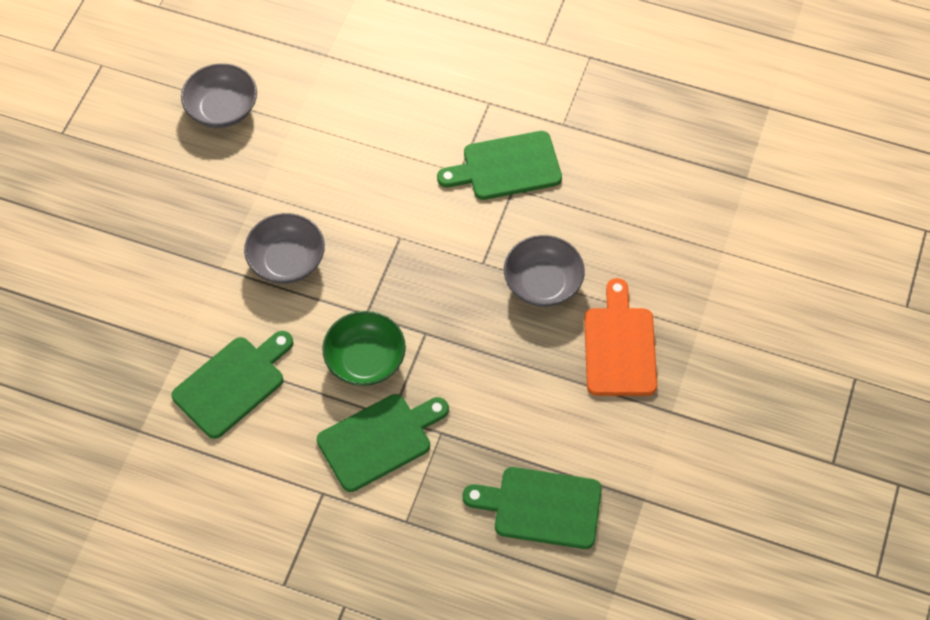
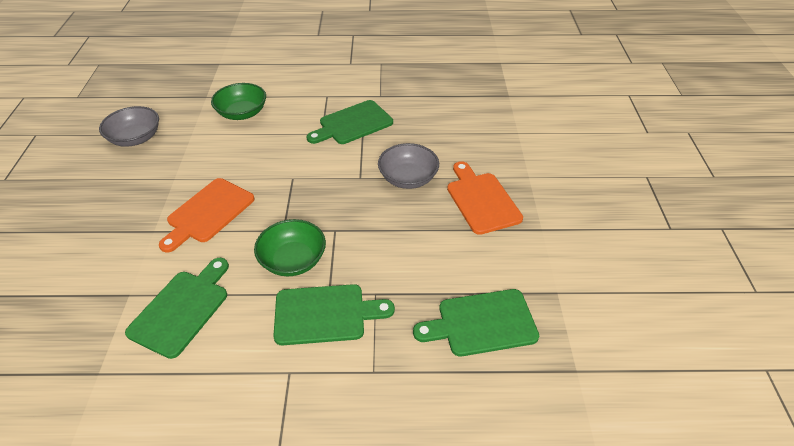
camera: 20 degrees left, 15 degrees down
(287, 261) = (208, 213): grey bowl -> orange cutting board
(366, 102) = (242, 113): none -> green bowl
(379, 440) = (325, 314): green cutting board -> green cutting board turned 45 degrees clockwise

